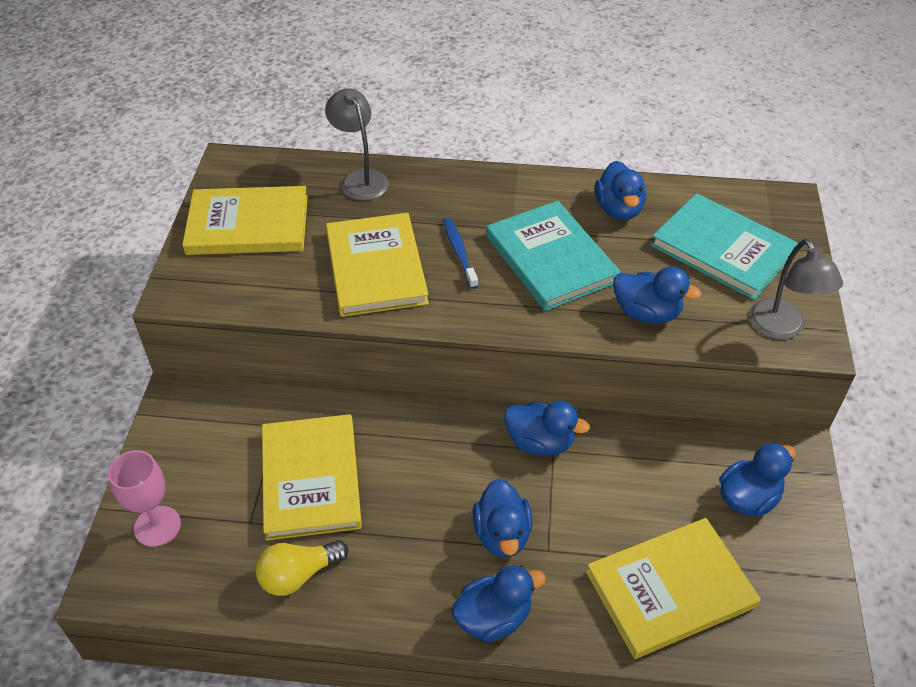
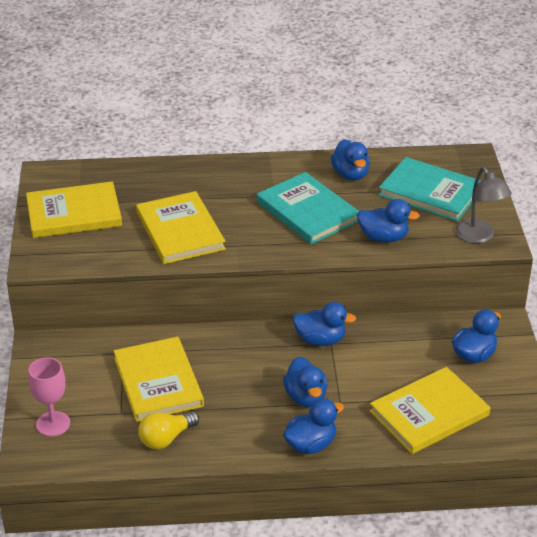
camera: 10 degrees left, 10 degrees down
(360, 179) = (151, 174): grey lamp -> none
(459, 252) = (239, 214): blue toothbrush -> none

